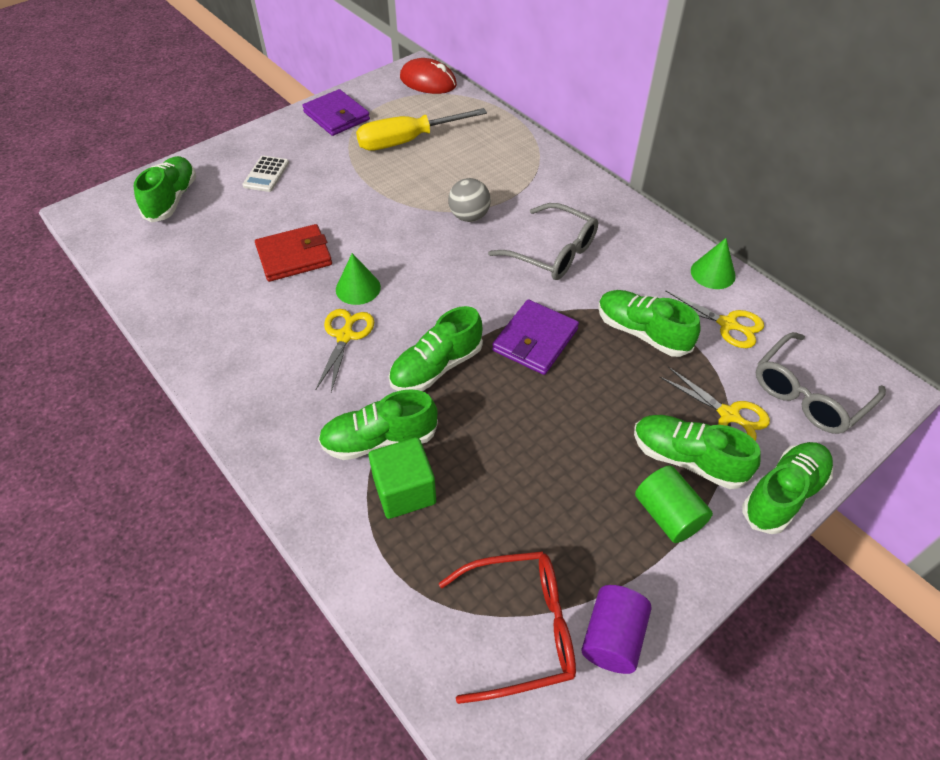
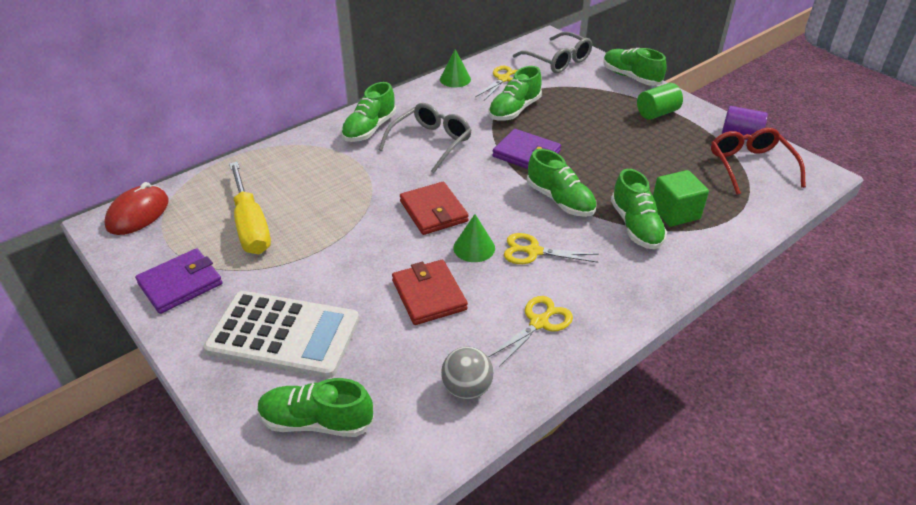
camera: 90 degrees left, 10 degrees down
(266, 174) = (284, 334): white calculator -> white calculator, size x2.24
(421, 257) = (433, 211): none -> red wallet
(469, 216) = (380, 184): grey ball -> grey ball (467, 388)
(687, 459) = (616, 103): green shoe -> green shoe (369, 129)
(729, 415) = (579, 87): yellow scissors -> yellow scissors (539, 323)

